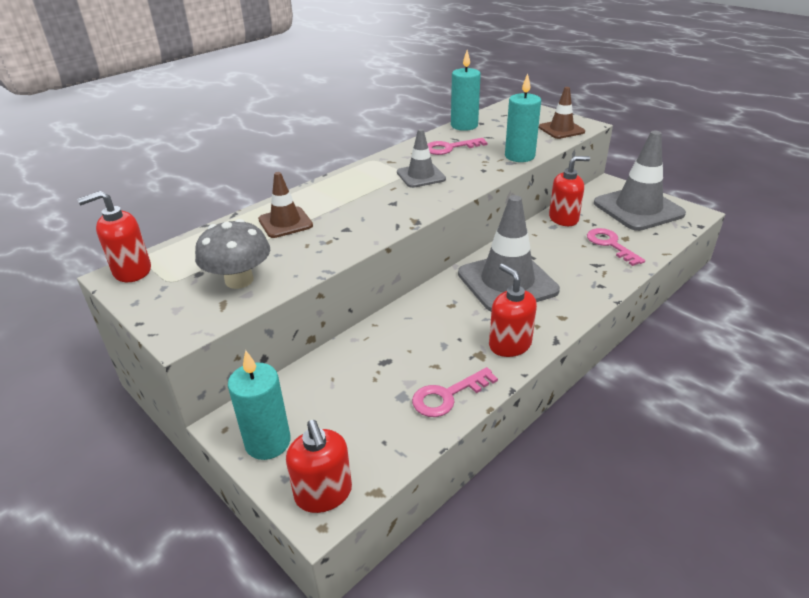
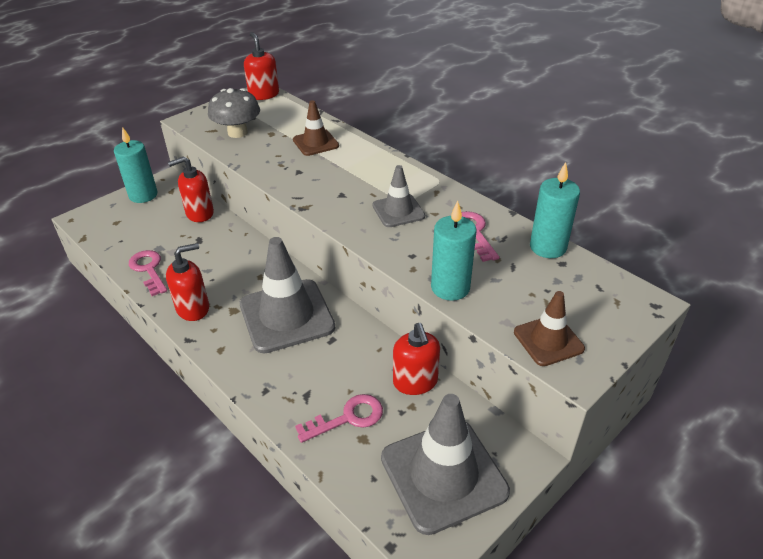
camera: 90 degrees right, 5 degrees up
(323, 494) = (92, 218): red soap dispenser -> red soap dispenser (199, 213)

